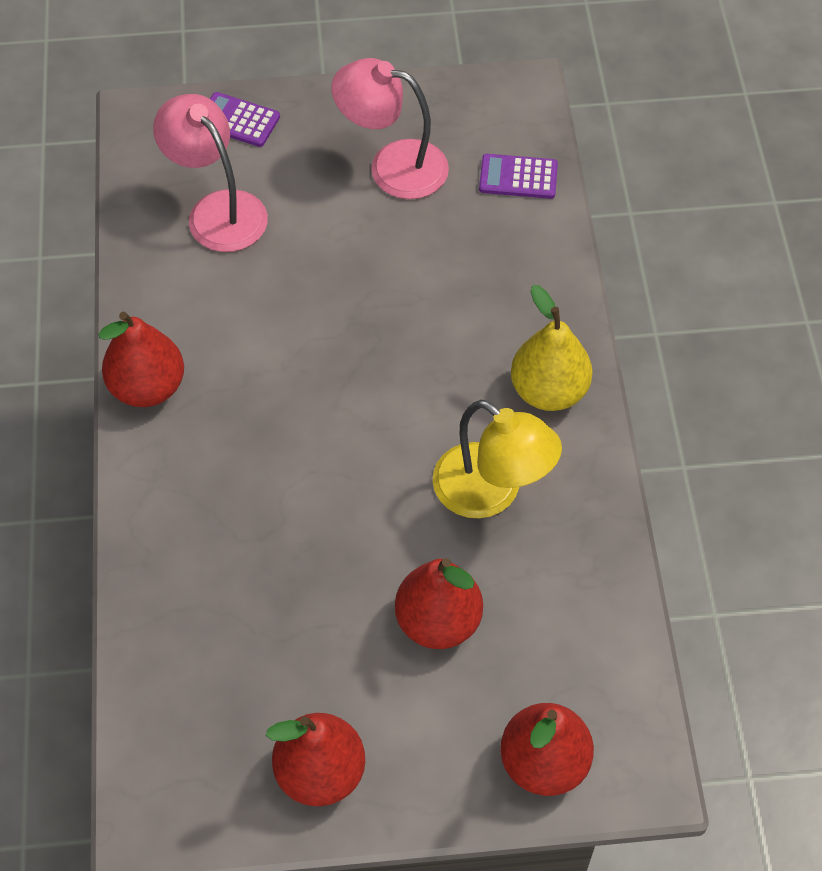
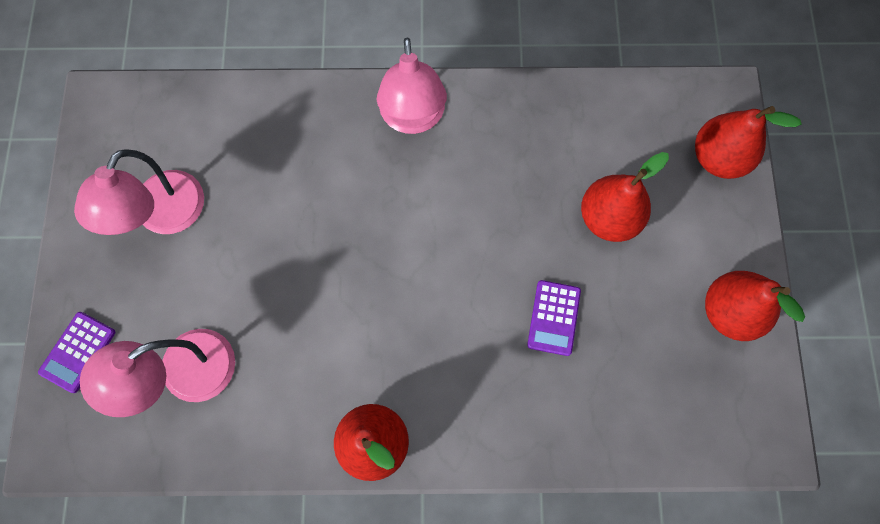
camera: 85 degrees left, 15 degrees up
(491, 492) = (501, 169): yellow lamp -> none
(518, 177) = (196, 116): purple calculator -> purple calculator (554, 318)
(549, 391) = (413, 118): yellow pear -> pink lamp

